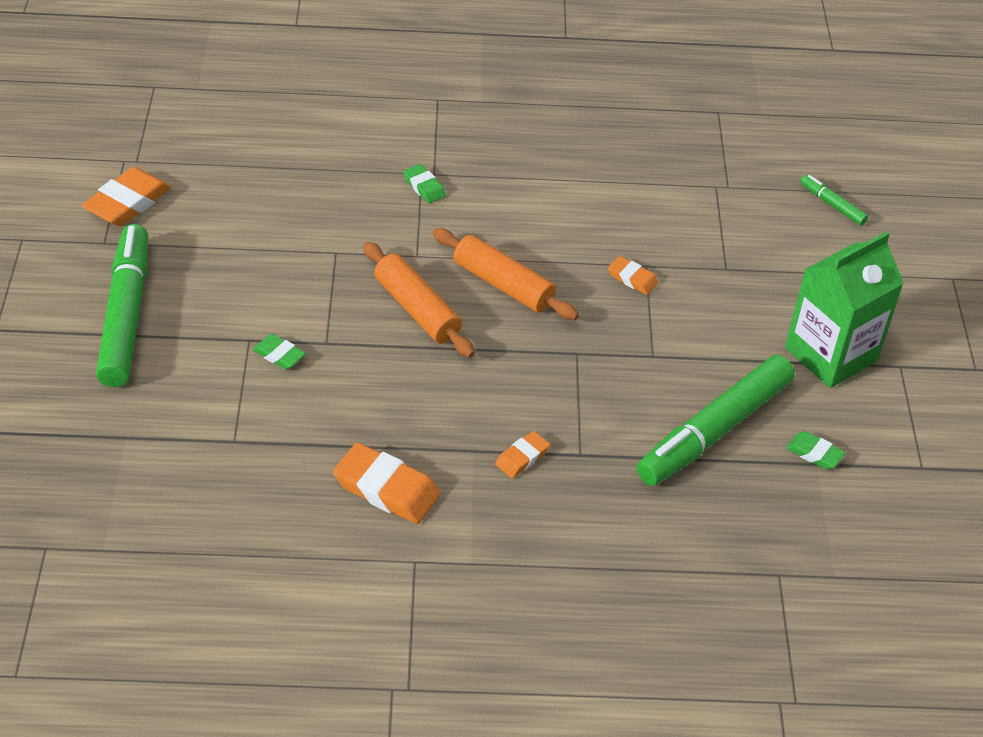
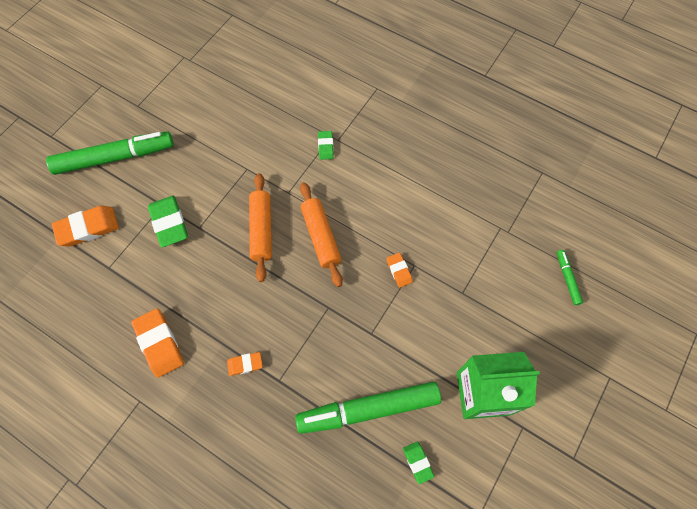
camera: 35 degrees right, 20 degrees up
(126, 315) = (115, 157): green marker -> green marker turned 45 degrees clockwise
(128, 202) = (166, 85): orange eraser -> orange eraser (88, 228)
(279, 355) = (169, 223): green eraser -> green eraser, size x1.82

